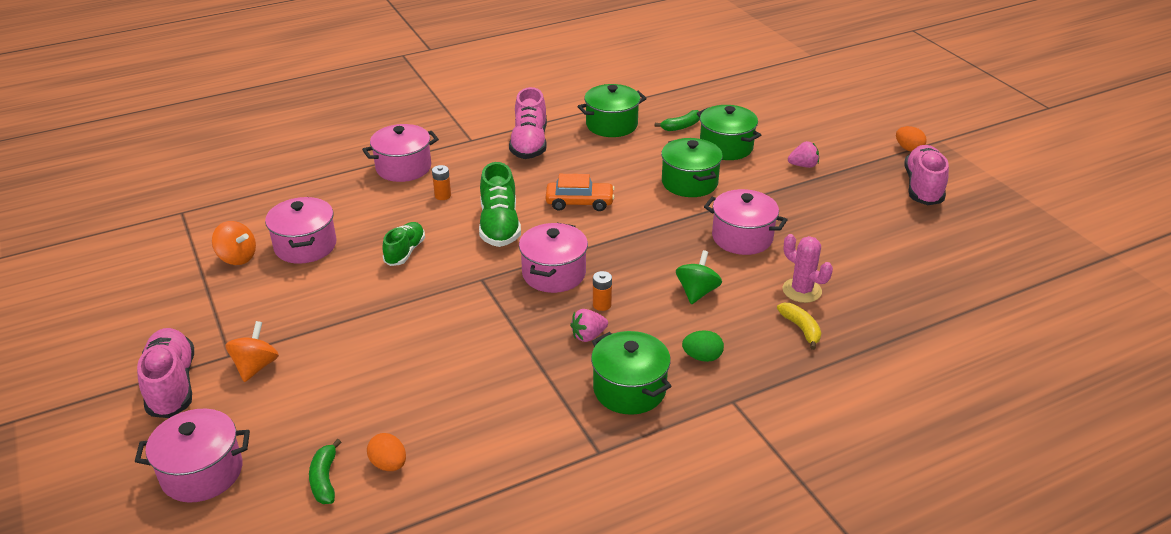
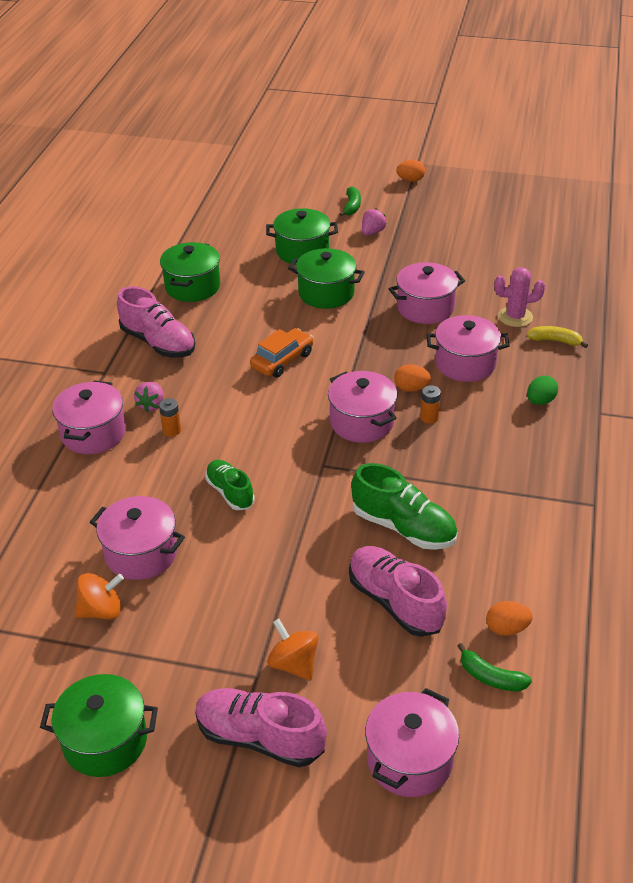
camera: 50 degrees left, 5 degrees up
(499, 225) = (259, 419): green shoe -> green shoe (403, 527)
(588, 336) = (459, 443): pink strawberry -> pink strawberry (151, 405)
(626, 279) = (411, 388): none -> orange egg
(629, 389) = (541, 454): green pot -> green pot (105, 741)
(681, 126) = (244, 255): green banana -> green banana (352, 206)
(697, 292) = (465, 363): green spinning top -> pink pot
(923, 187) = (461, 202): pink shoe -> pink shoe (395, 602)

